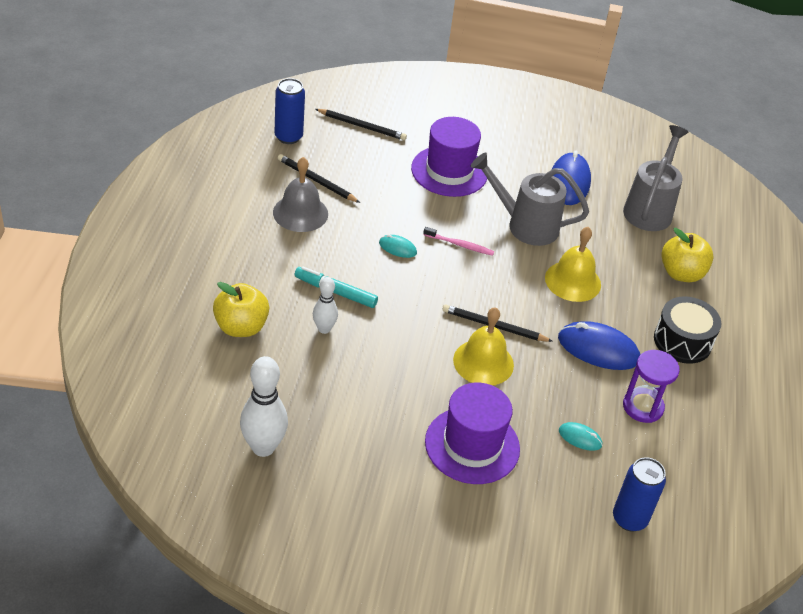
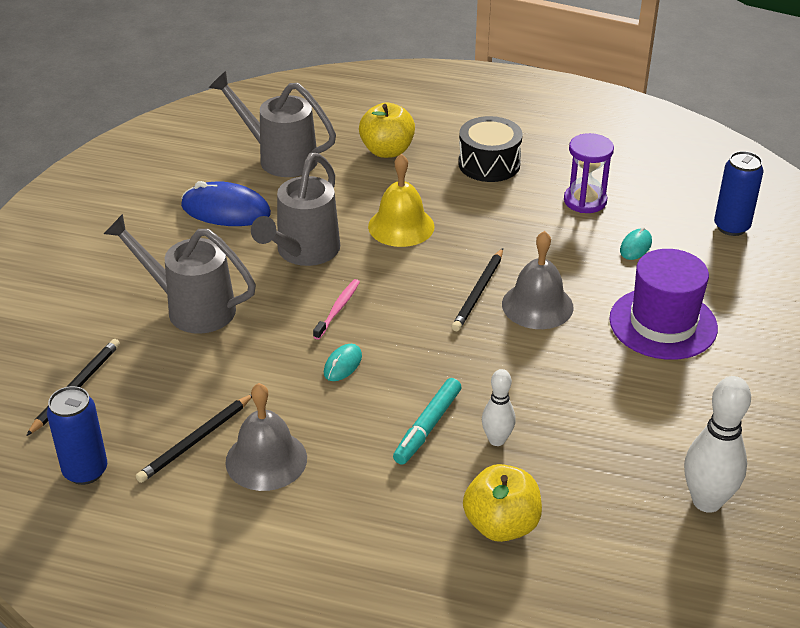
camera: 80 degrees left, 5 degrees down
(449, 171) = (192, 308): purple hat -> grey watering can
(483, 362) = (537, 305): yellow bell -> grey bell
(598, 349) = (507, 220): blue mouse -> none

